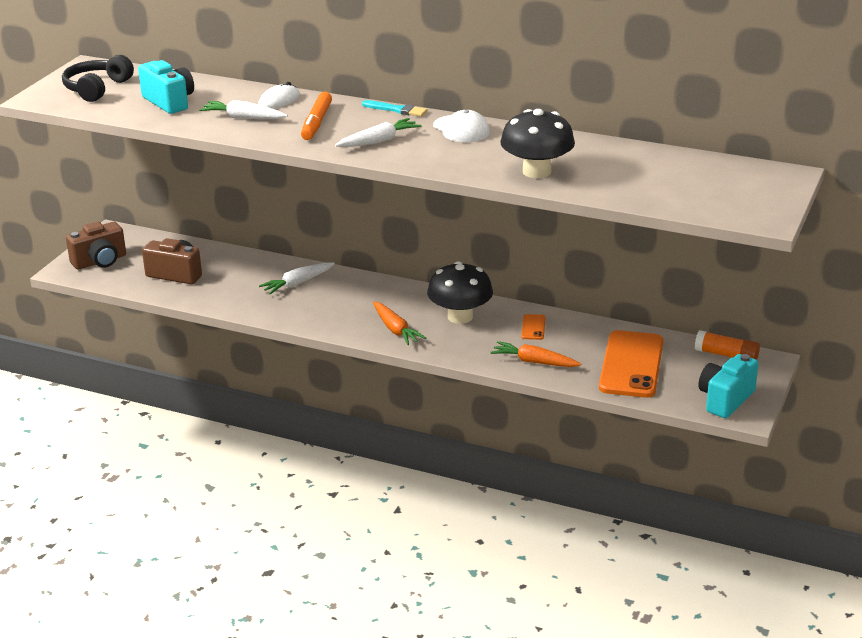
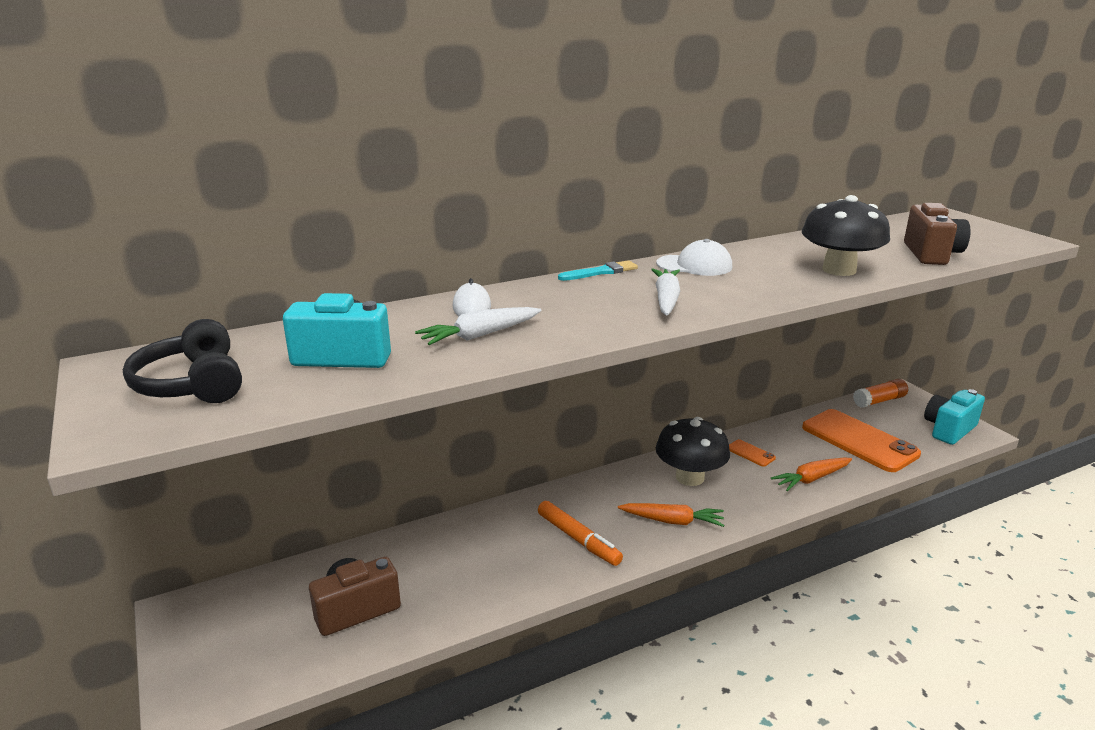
camera: 50 degrees left, 5 degrees down
(100, 261) = (222, 659): brown camera -> brown camera (931, 254)
(297, 283) = (504, 535): white carrot -> none
(317, 122) = (565, 308): orange marker -> orange marker (578, 539)
(725, 399) = (949, 429): turquoise camera -> turquoise camera turned 60 degrees clockwise

